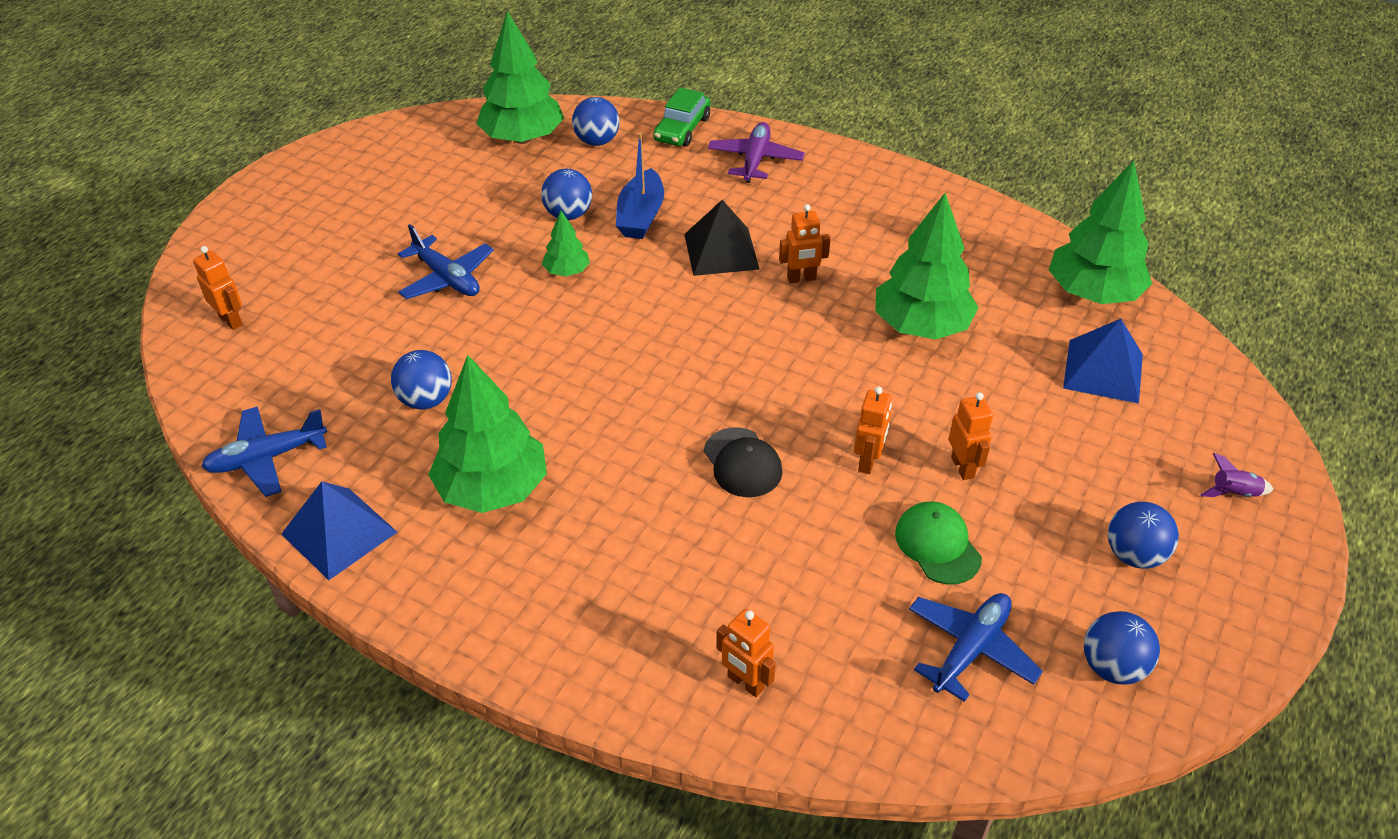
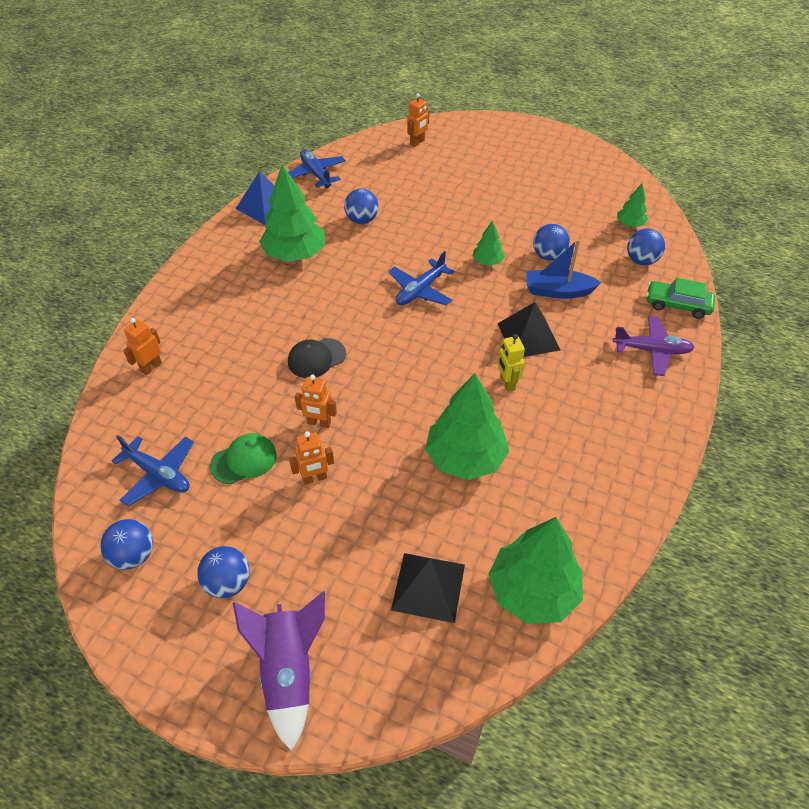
camera: 85 degrees right, 5 degrees up
(447, 278) = (469, 212): blue plane -> blue plane (420, 290)
(523, 138) = (630, 224): green tree -> green tree, size x0.49
(801, 279) = (507, 383): orange robot -> yellow robot
(1103, 371) = (428, 587): blue pyramid -> black pyramid
(1233, 493) = (289, 671): purple rocket -> purple rocket, size x2.29

